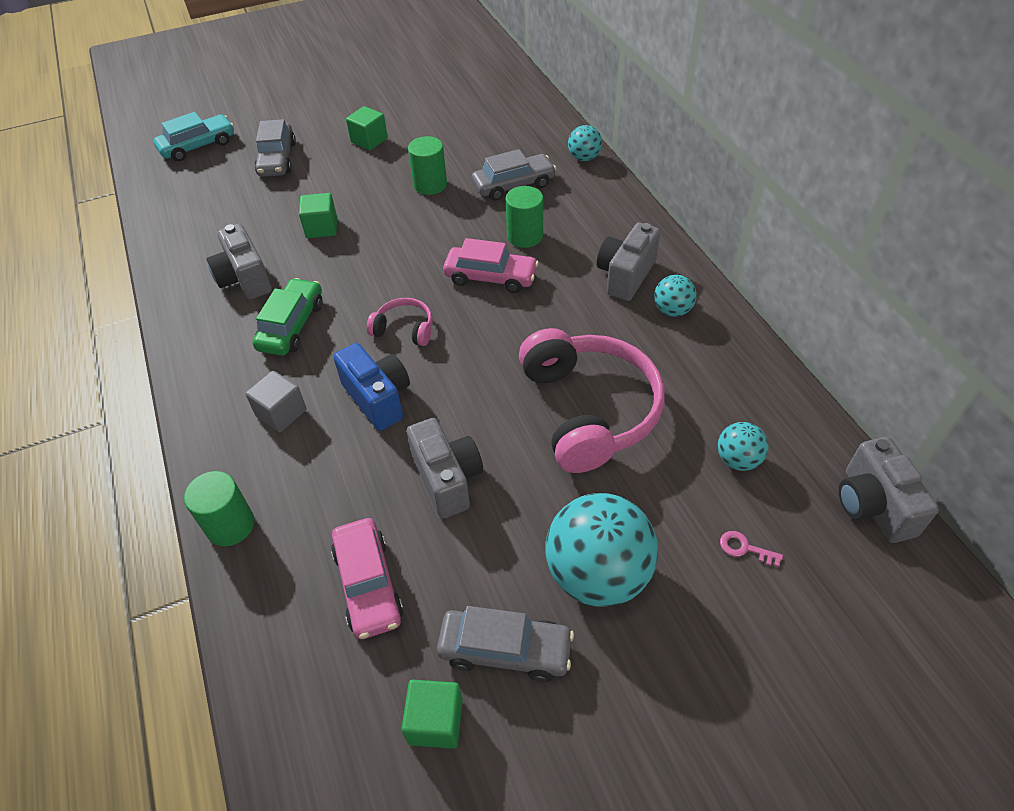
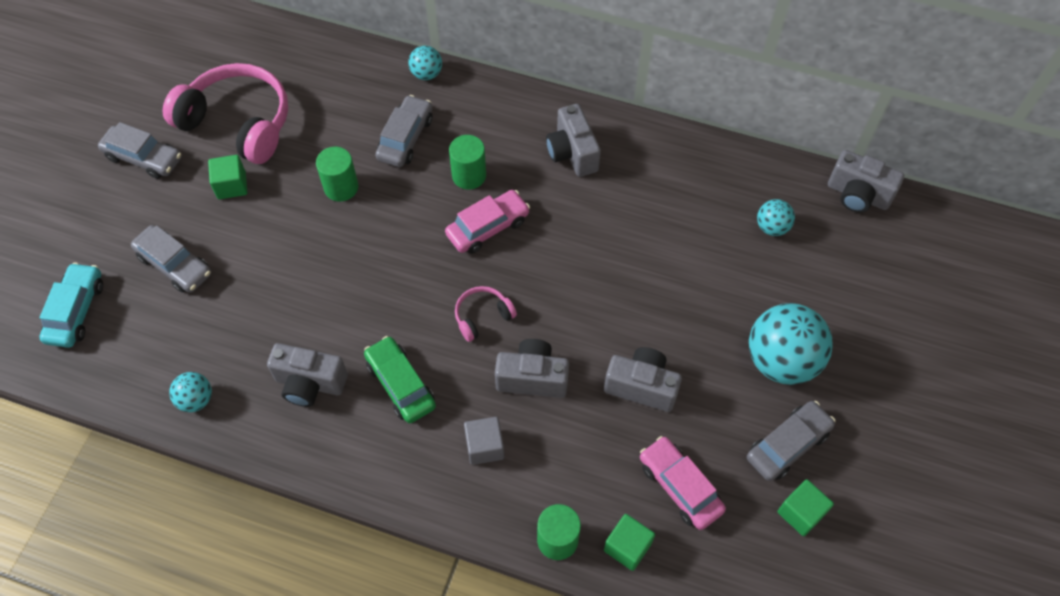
camera: 50 degrees left, 10 degrees up
(321, 228) = (307, 292): green cube -> green cube (627, 547)
(345, 96) = (144, 158): none -> grey car
(368, 584) = (680, 486): pink car -> pink car turned 150 degrees counterclockwise
(378, 398) = (532, 378): blue camera -> grey camera
(589, 410) = (663, 268): pink headphones -> pink headphones (238, 123)
(672, 310) = (629, 156): turquoise ball -> turquoise ball (196, 399)
(745, 548) = (829, 277): pink key -> none

